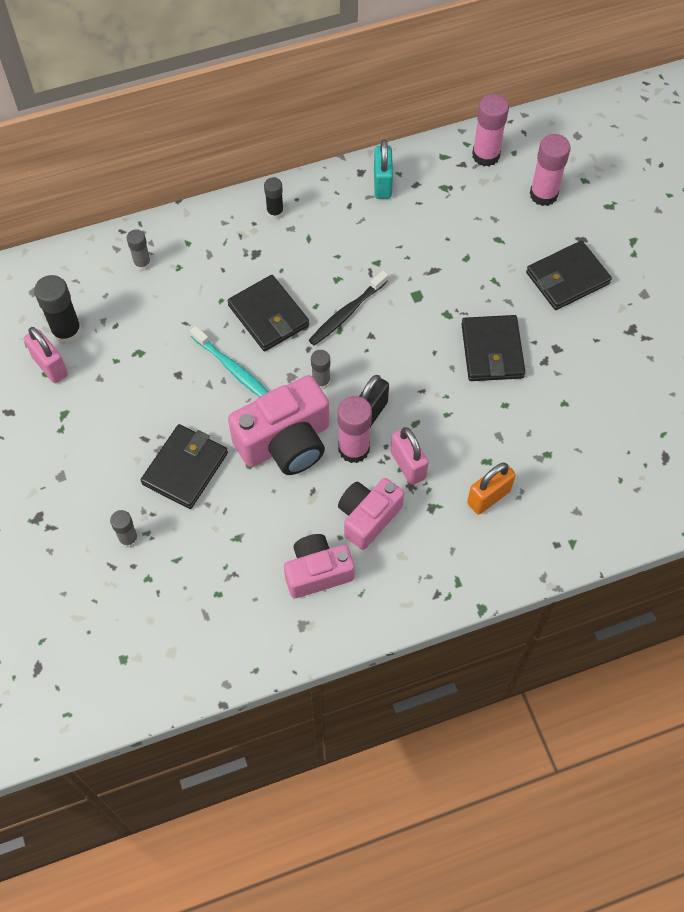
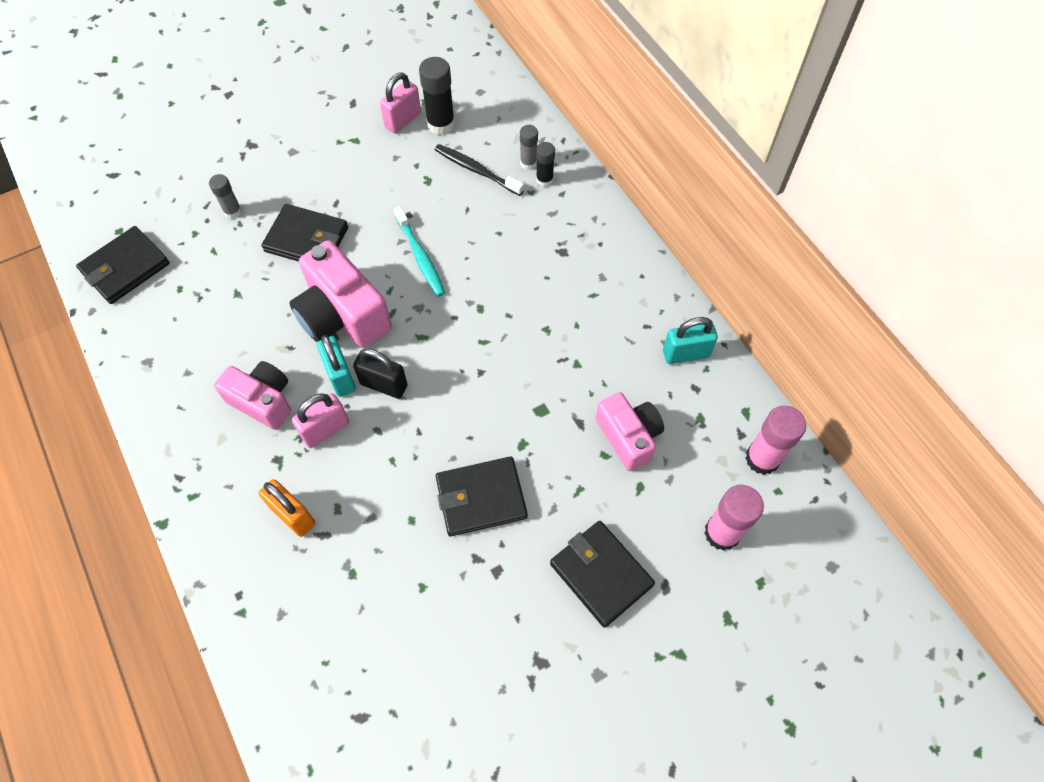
camera: 80 degrees right, 0 degrees up
(233, 369) = (420, 257): turquoise toothbrush -> turquoise toothbrush turned 60 degrees counterclockwise
(268, 315) = (488, 276): black wallet -> black wallet (125, 268)
(275, 212) = (618, 259): black glue stick -> black glue stick (544, 180)
(317, 572) = (201, 365): pink camera -> pink camera (628, 437)
(321, 382) = (416, 334): grey glue stick -> none
(346, 313) = (504, 345): black toothbrush -> black toothbrush (476, 170)
(354, 449) = (340, 376): pink glue stick -> turquoise padlock

